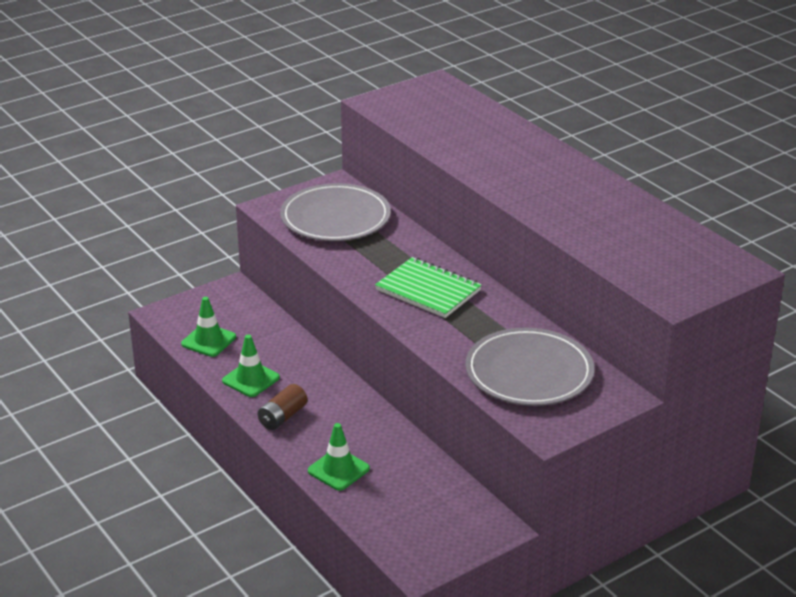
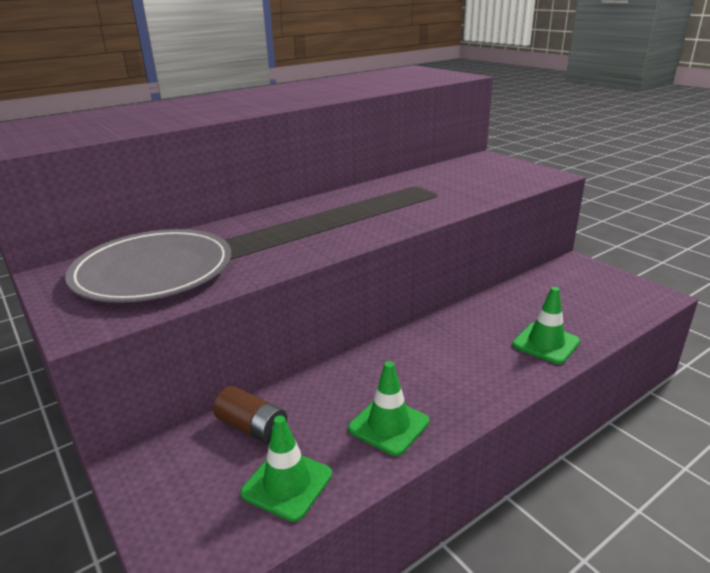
camera: 90 degrees left, 5 degrees down
(282, 417) = (465, 390): brown battery -> brown battery (252, 428)
(428, 290) = (339, 217): green notebook -> none
(529, 372) = (469, 180): grey plate -> none

